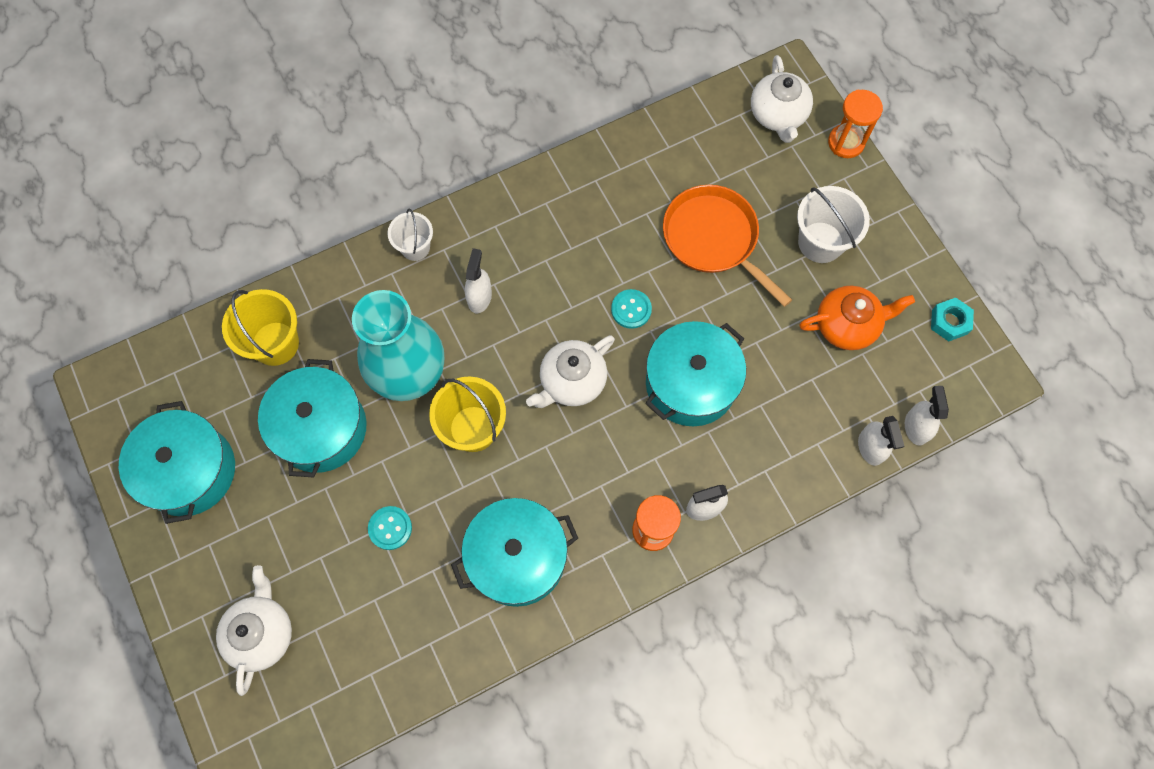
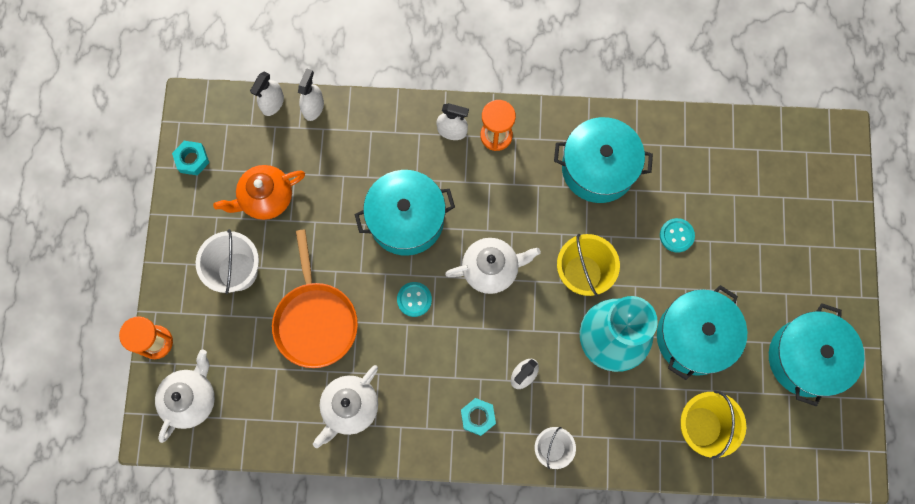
camera: 150 degrees left, 5 degrees up
(261, 633) = (796, 213): white teapot -> white teapot (350, 407)
(502, 237) = (478, 417): none -> turquoise nut
(847, 325) = (266, 198): orange teapot -> orange teapot turned 45 degrees counterclockwise

